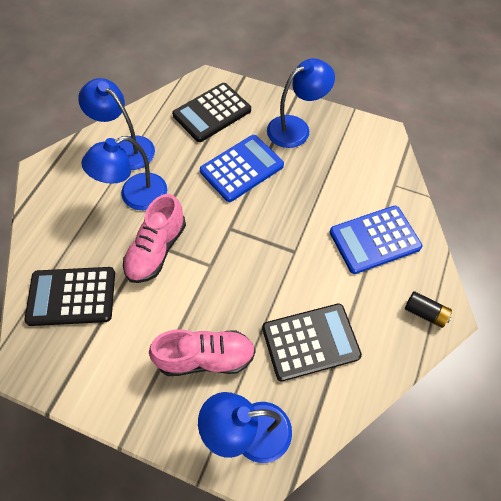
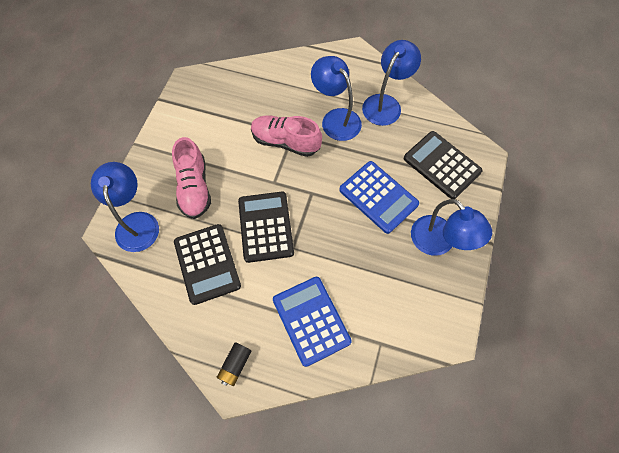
camera: 85 degrees right, 5 degrees up
(72, 296) = (242, 94): black calculator -> black calculator (265, 227)

